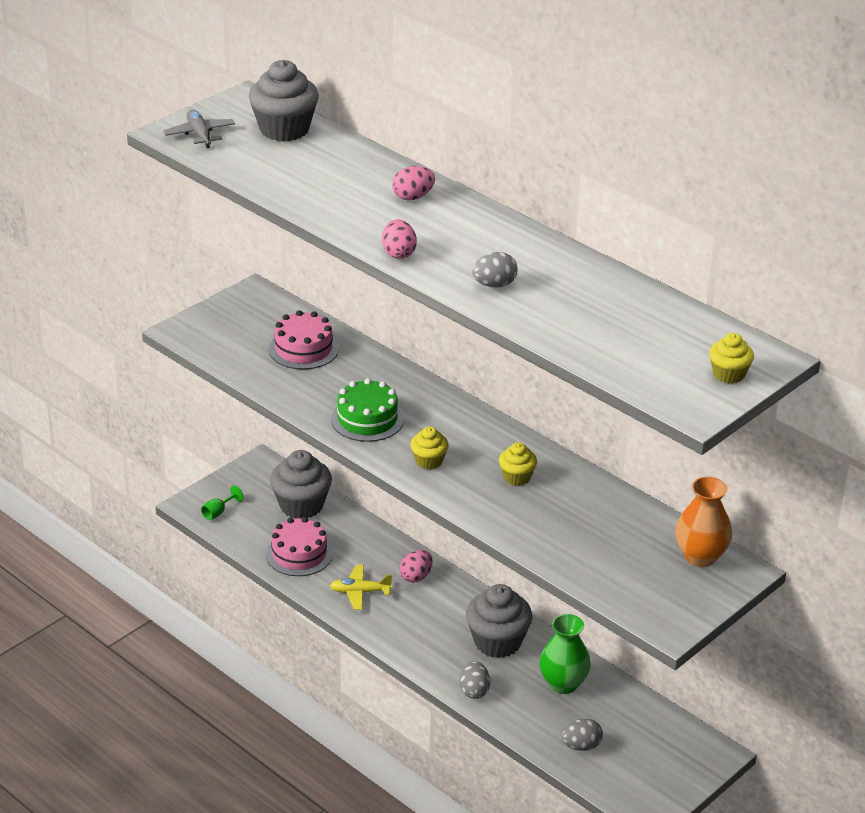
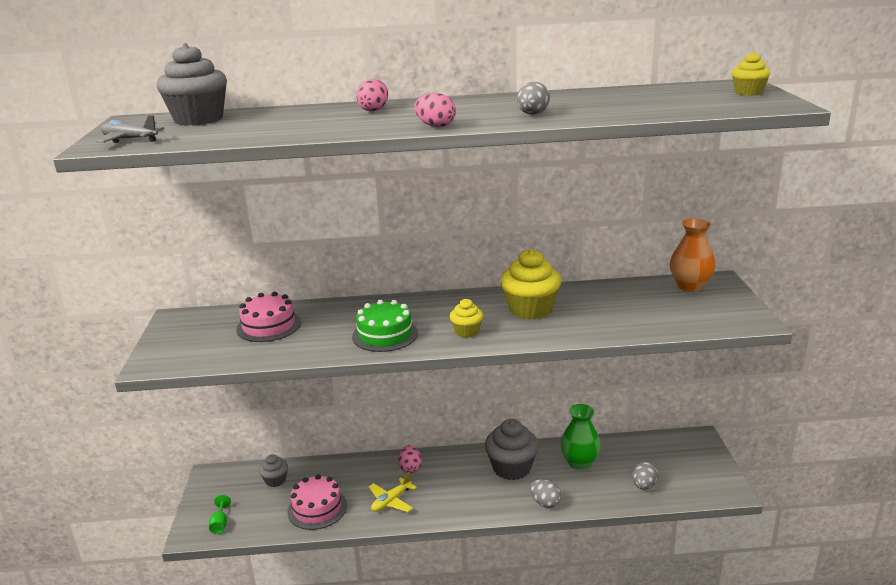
camera: 45 degrees left, 10 degrees down
(301, 505) = (275, 480): grey cupcake -> grey cupcake, size x0.54
(517, 477) = (530, 309): yellow cupcake -> yellow cupcake, size x1.86

